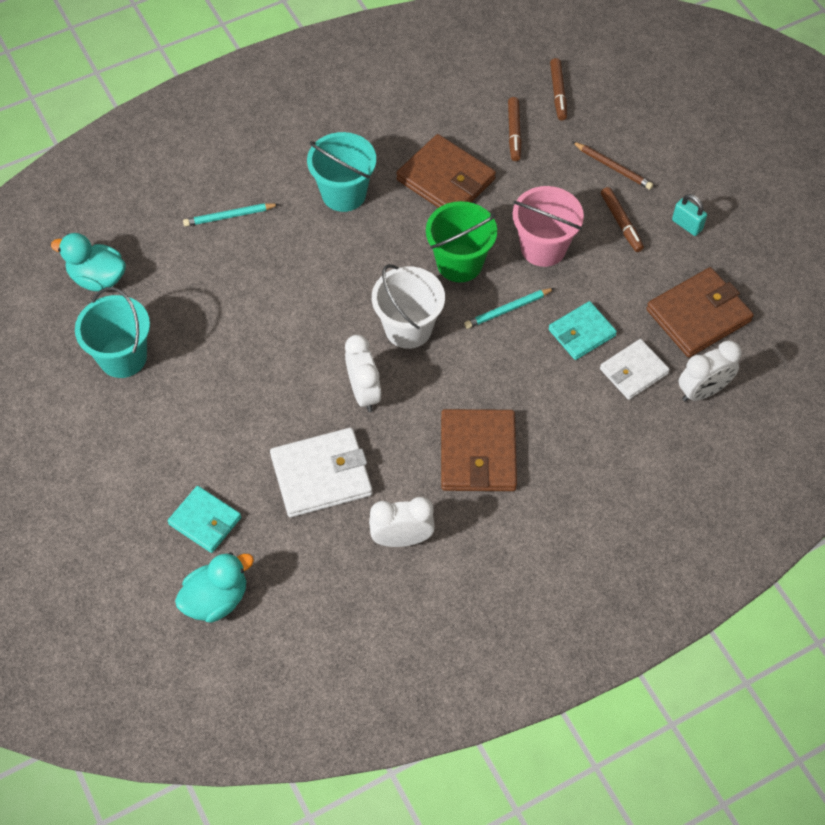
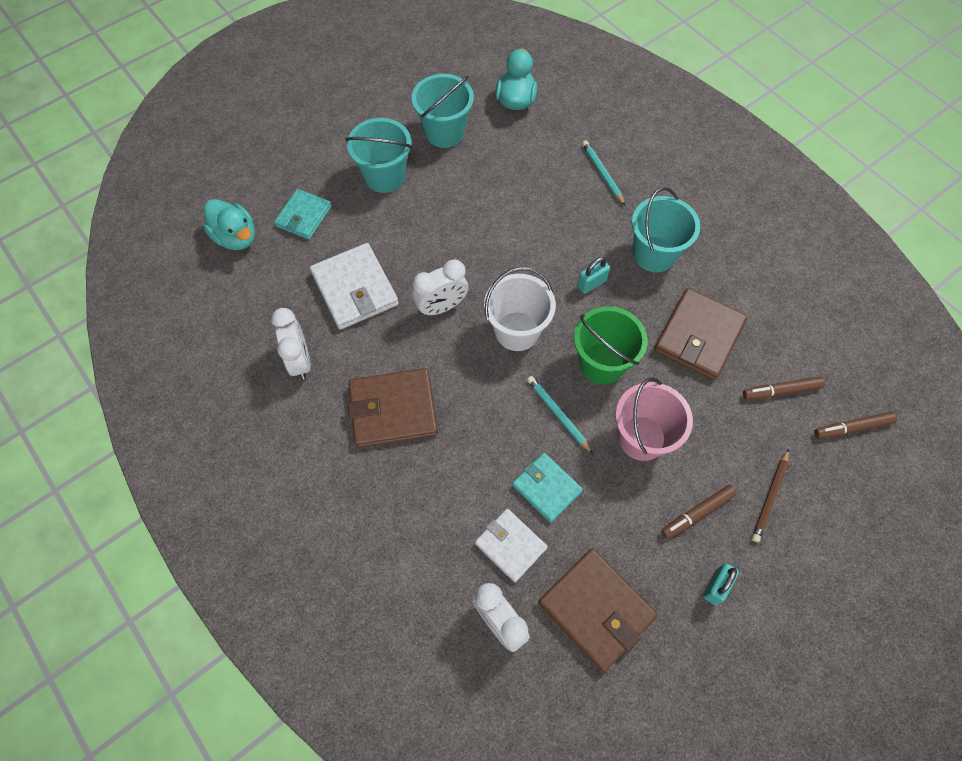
camera: 80 degrees right, 5 degrees up
(170, 428) = (385, 176): none -> turquoise bucket
(366, 254) = (591, 283): none -> turquoise padlock

